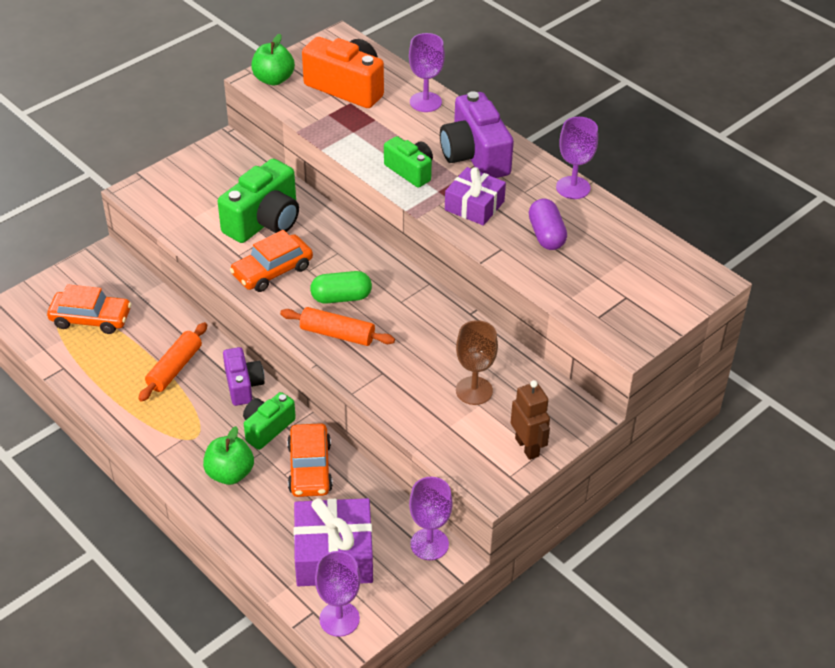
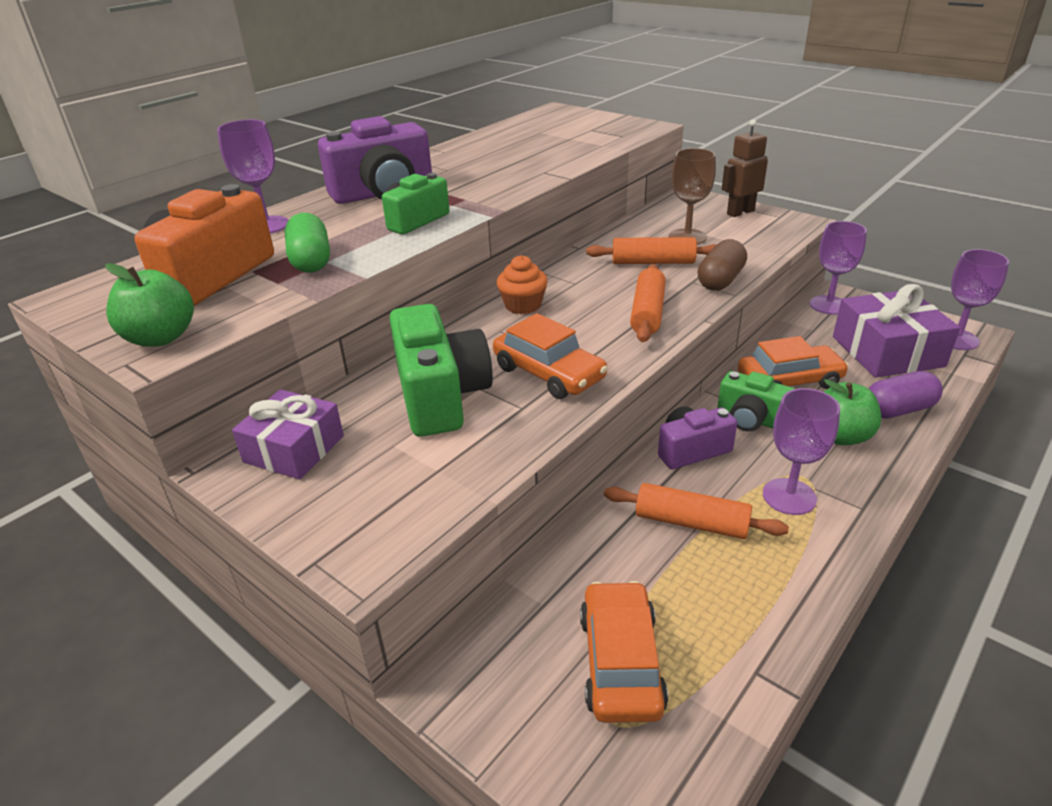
camera: 95 degrees left, 10 degrees down
(264, 221) = (440, 396): green camera -> green camera turned 45 degrees clockwise
(341, 297) = (583, 318): green capsule -> green capsule (311, 261)
(371, 268) = (523, 305): none -> orange cupcake
(378, 390) = (720, 280): none -> brown capsule
(426, 355) = (653, 262): none -> orange rolling pin
(474, 206) = (476, 187): purple gift -> purple gift (294, 449)
(546, 235) = (516, 157): purple capsule -> purple capsule (898, 410)
(573, 188) = (438, 153): purple goblet -> purple goblet (789, 496)

